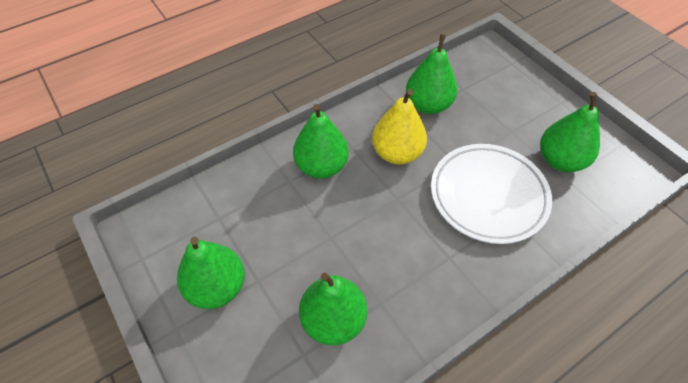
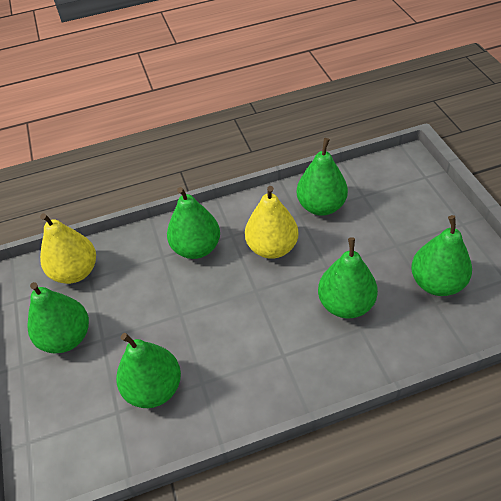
camera: 20 degrees right, 5 degrees down
(200, 214) = (75, 272): none -> yellow pear
(488, 196) = (346, 304): white plate -> green pear

